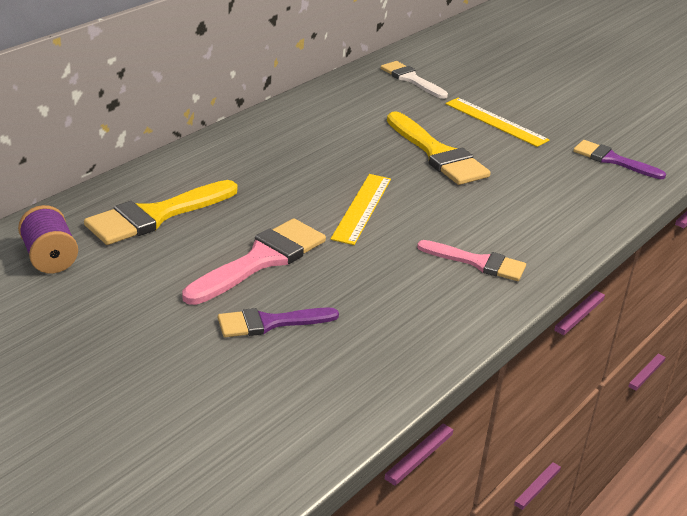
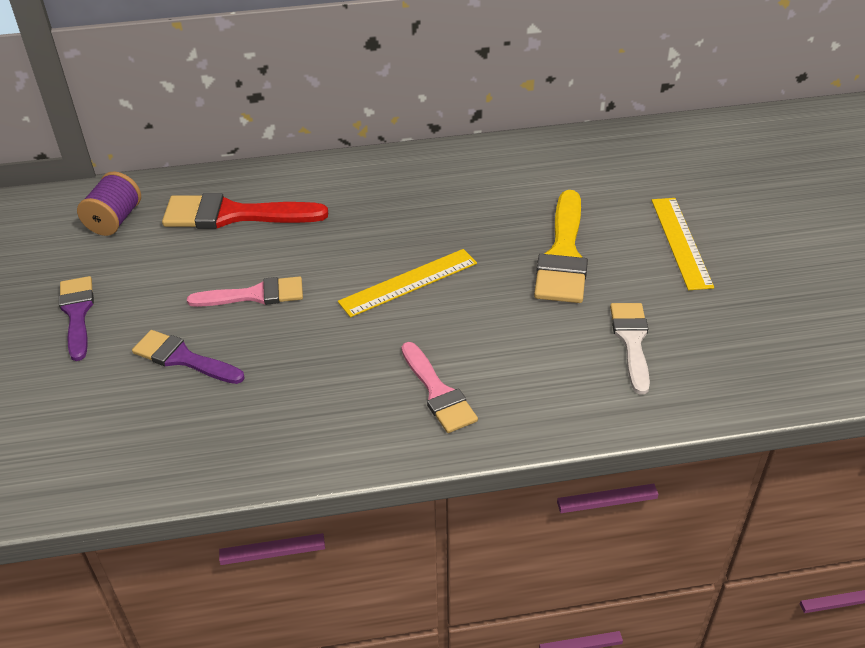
camera: 45 degrees right, 10 degrees up
(156, 215) = (234, 215): yellow brush -> red brush
(260, 260) = (254, 295): pink brush -> pink brush, size x0.65
(411, 79) = (652, 159): white brush -> white brush (631, 341)
(613, 160) = (761, 344): purple brush -> purple brush (77, 313)

